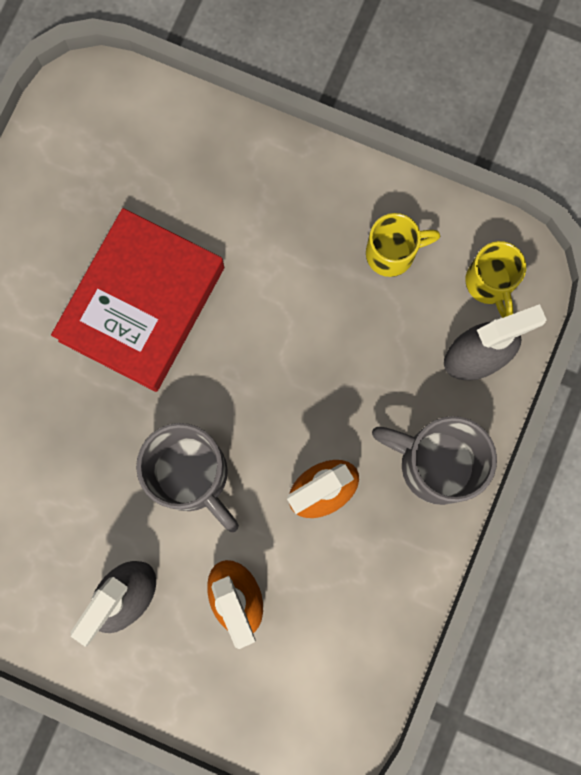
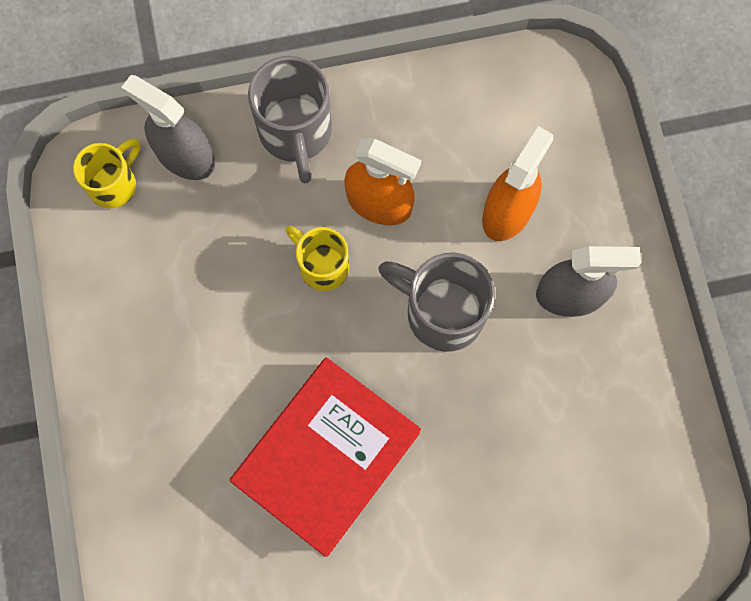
camera: 125 degrees left, 5 degrees down
(142, 304) = (327, 457): red book -> red book turned 45 degrees counterclockwise
(192, 476) = (441, 311): grey mug -> grey mug turned 75 degrees counterclockwise
(392, 253) = (139, 277): yellow mug -> yellow mug (322, 265)

